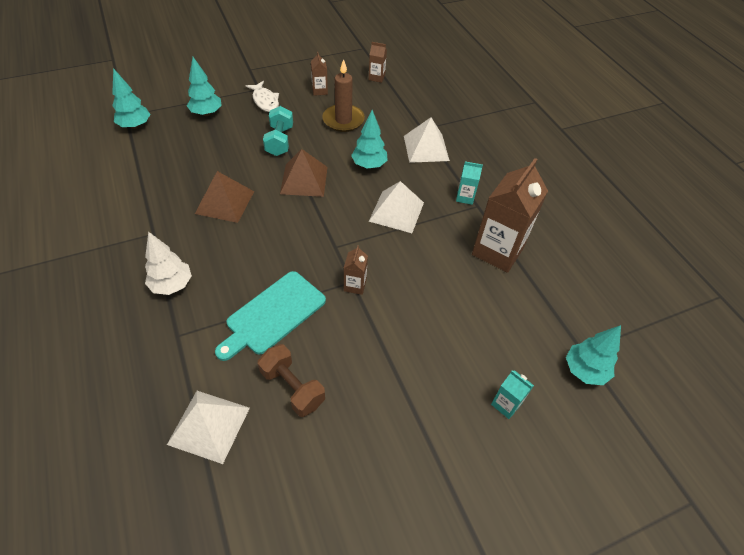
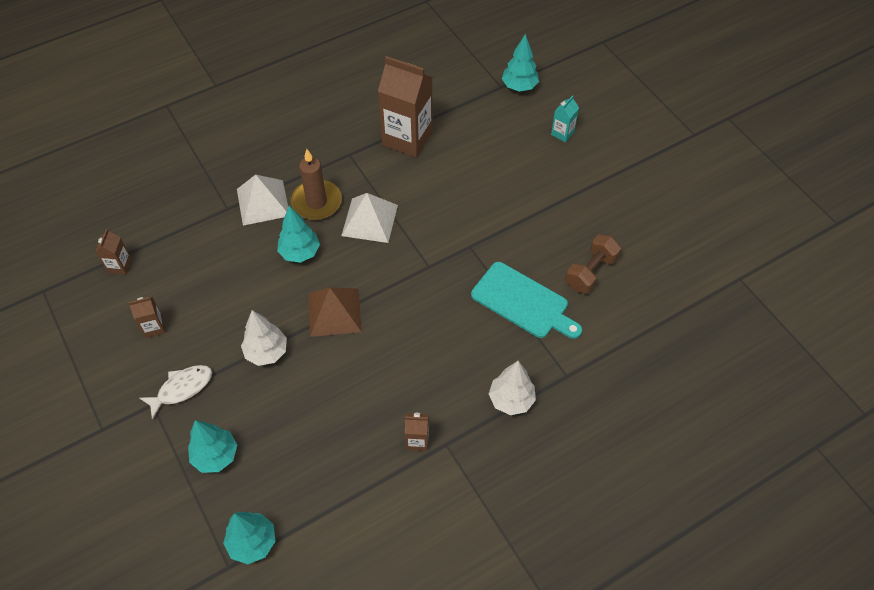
camera: 95 degrees left, 5 degrees up
(209, 425) = (642, 323): white pyramid -> none
(225, 202) = (384, 384): brown pyramid -> none
(280, 141) = (266, 352): turquoise dumbbell -> white tree
(343, 120) = (217, 290): brown candle -> brown candle (316, 202)
(355, 285) = (473, 243): brown carton -> brown carton (417, 440)
(465, 197) = (338, 164): turquoise carton -> none

